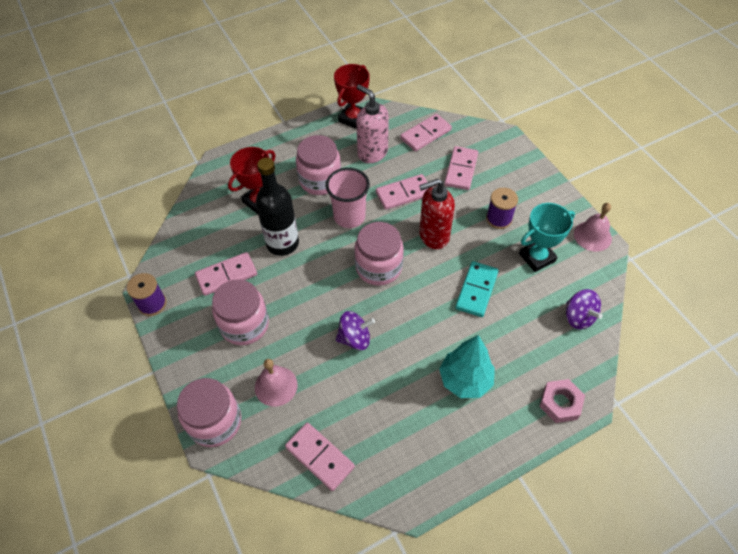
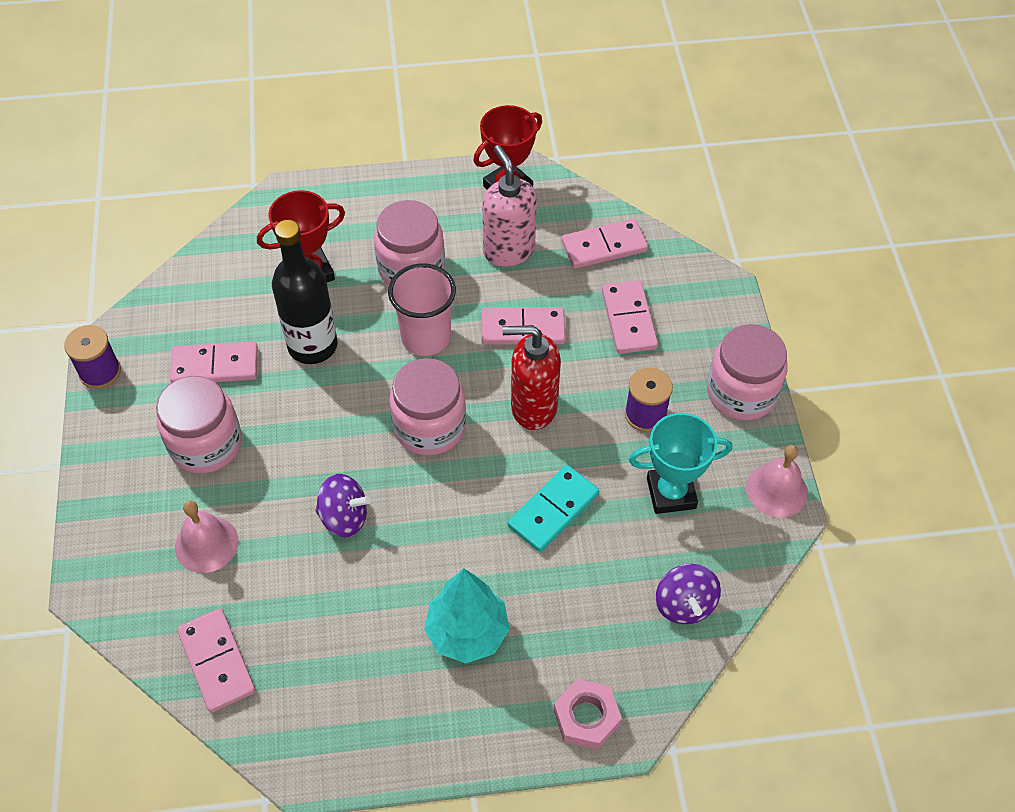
camera: 20 degrees right, 0 degrees up
(215, 422) = (106, 563): pink jar -> pink jar (741, 393)
(461, 170) = (628, 319): pink domino -> pink domino turned 45 degrees counterclockwise

